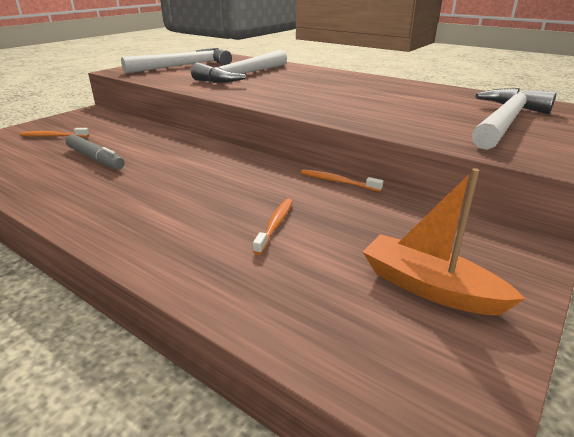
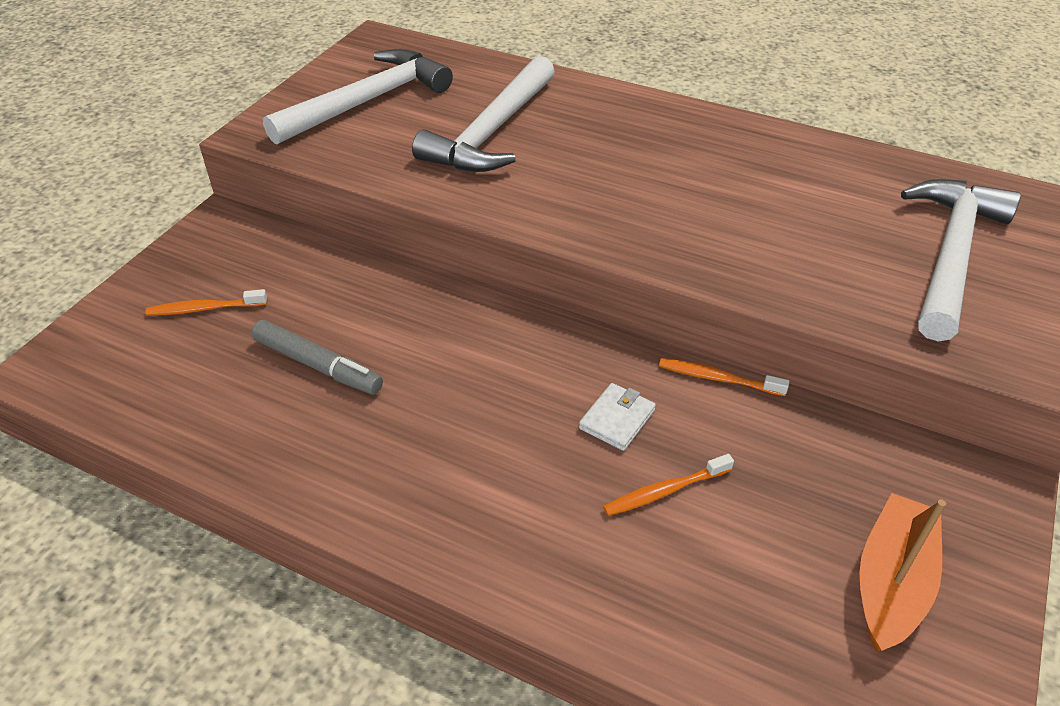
camera: 10 degrees left, 15 degrees up
(261, 192) = (617, 419): none -> white wallet
(275, 225) = (665, 491): orange toothbrush -> orange toothbrush turned 120 degrees counterclockwise
(430, 288) = (891, 582): orange boat -> orange boat turned 90 degrees clockwise

